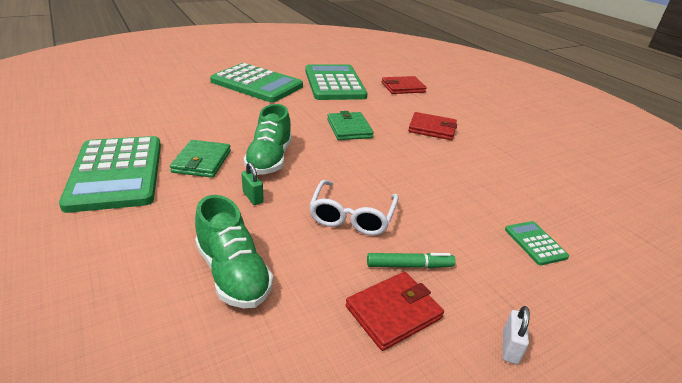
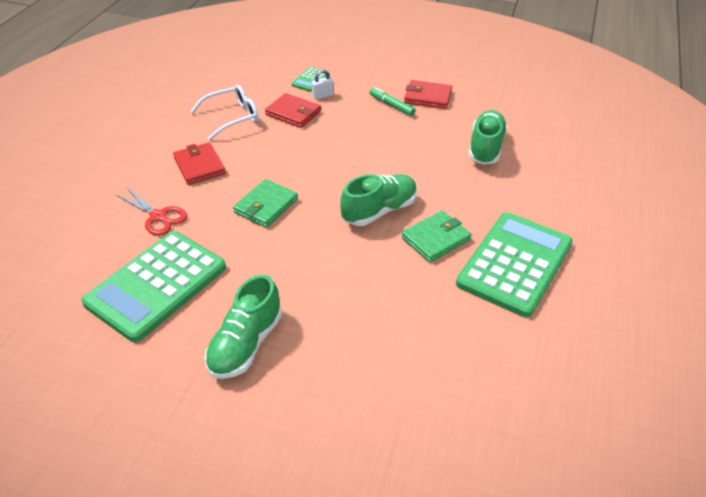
camera: 130 degrees left, 10 degrees up
(253, 197) = (429, 185): green padlock -> none
(257, 84) = (246, 344): green calculator -> green shoe
(352, 216) = (382, 140): white glasses -> white glasses (232, 118)
(392, 101) = (158, 217): none -> red scissors
(403, 87) = (102, 230): red wallet -> red wallet (293, 113)
(510, 347) = (399, 67): white padlock -> white padlock (322, 96)

